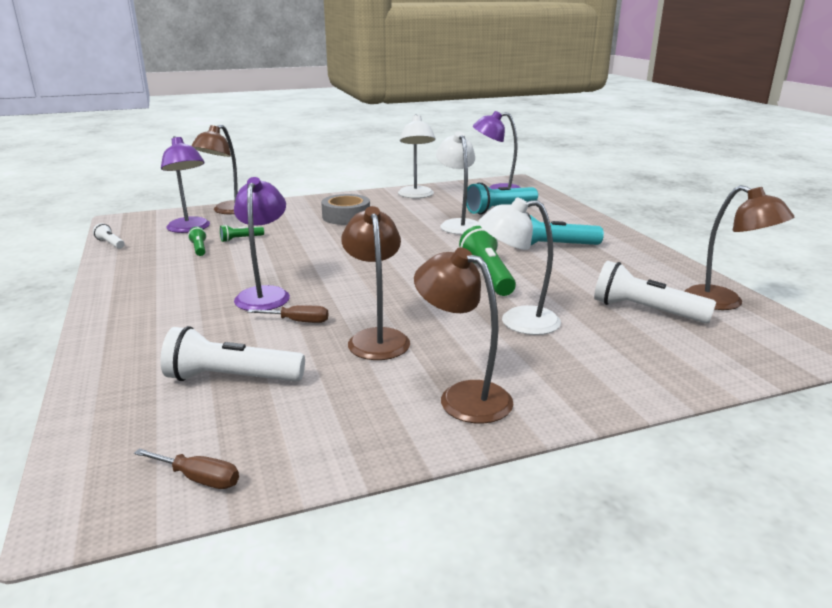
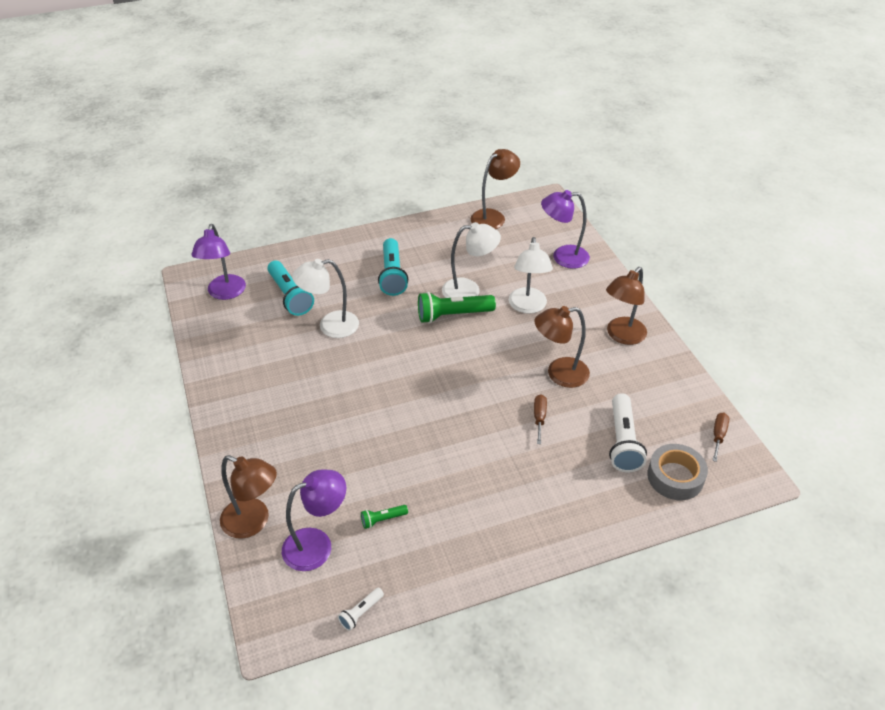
camera: 90 degrees left, 20 degrees up
(241, 239) = (356, 489): green flashlight -> none
(265, 294) = (493, 446): purple lamp -> purple lamp (562, 257)
(346, 216) = (293, 409): grey tape -> grey tape (675, 477)
(416, 195) = (228, 354): white lamp -> white lamp (469, 290)
(645, 311) = (508, 250): white flashlight -> none

